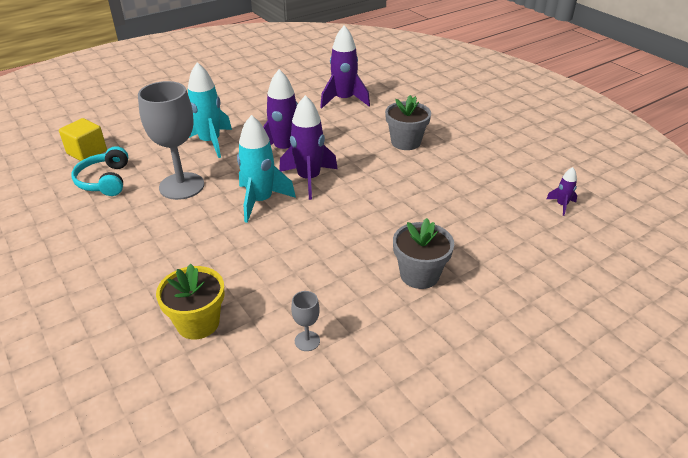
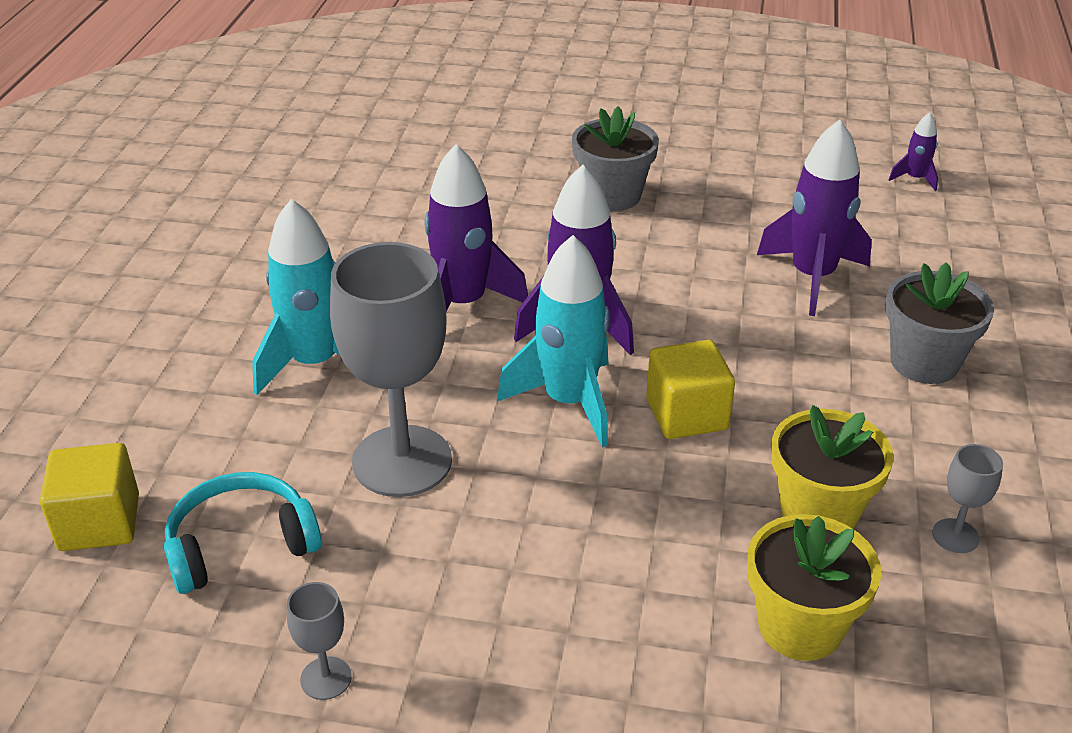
camera: 45 degrees left, 0 degrees up
(61, 230) = (326, 678): none -> grey goblet
(104, 181) = (240, 545): turquoise headphones -> turquoise headphones turned 120 degrees clockwise
(274, 294) = (819, 512): none -> yellow flower pot
(291, 231) = (686, 414): none -> yellow cube
(344, 100) = (413, 177): purple rocket -> purple rocket (812, 277)

